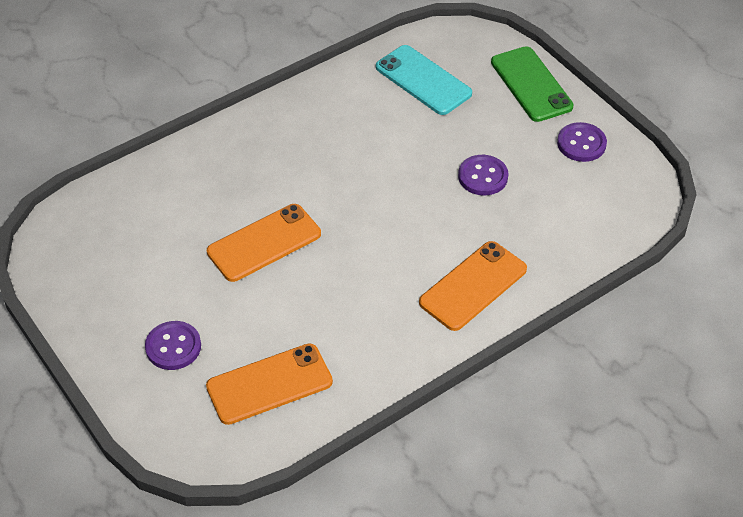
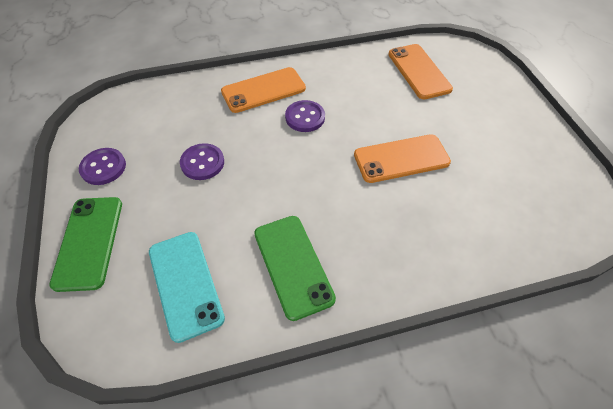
camera: 160 degrees left, 5 degrees up
(173, 347) = (480, 106): purple button -> purple button (305, 117)
(269, 384) = (419, 71): orange phone -> orange phone turned 75 degrees clockwise
(338, 116) = (293, 265): none -> green phone

